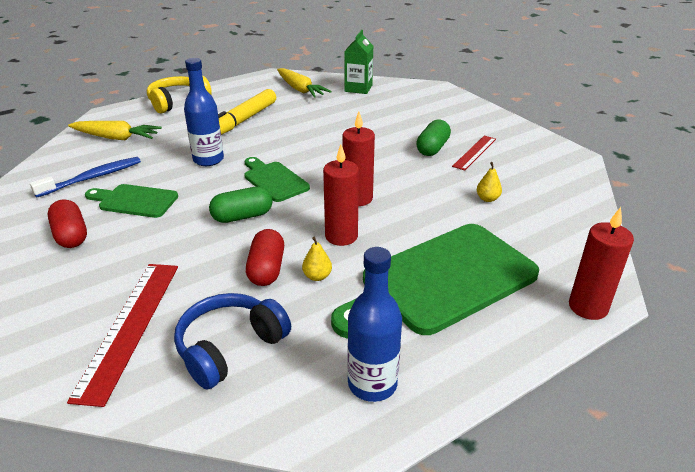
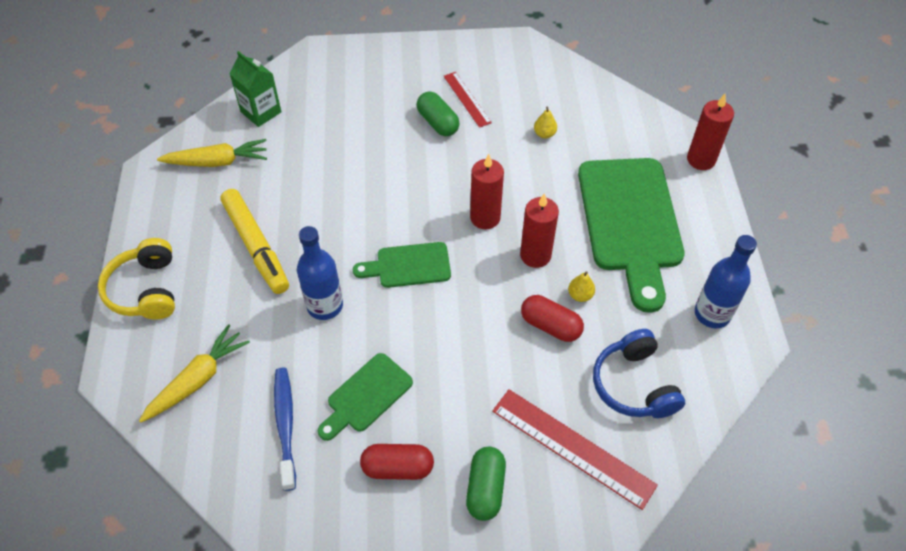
camera: 60 degrees left, 20 degrees up
(242, 216) = (457, 314): green capsule -> green capsule (485, 489)

